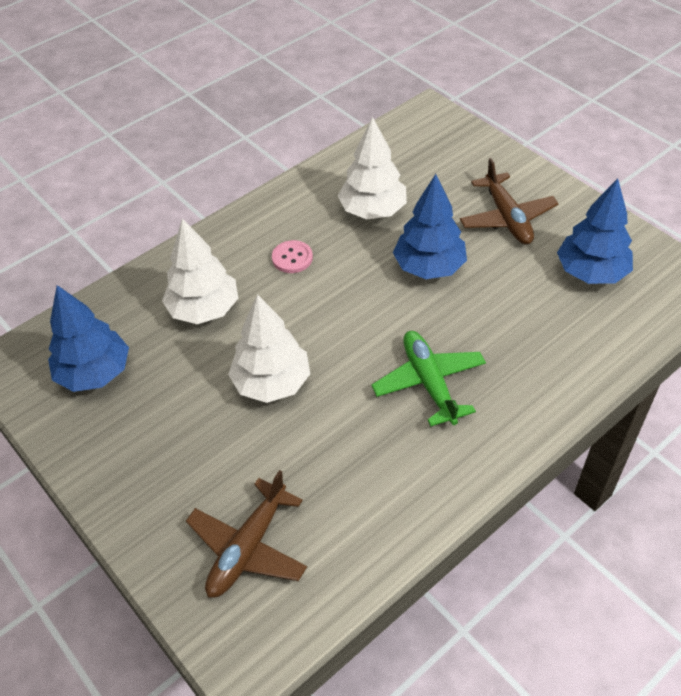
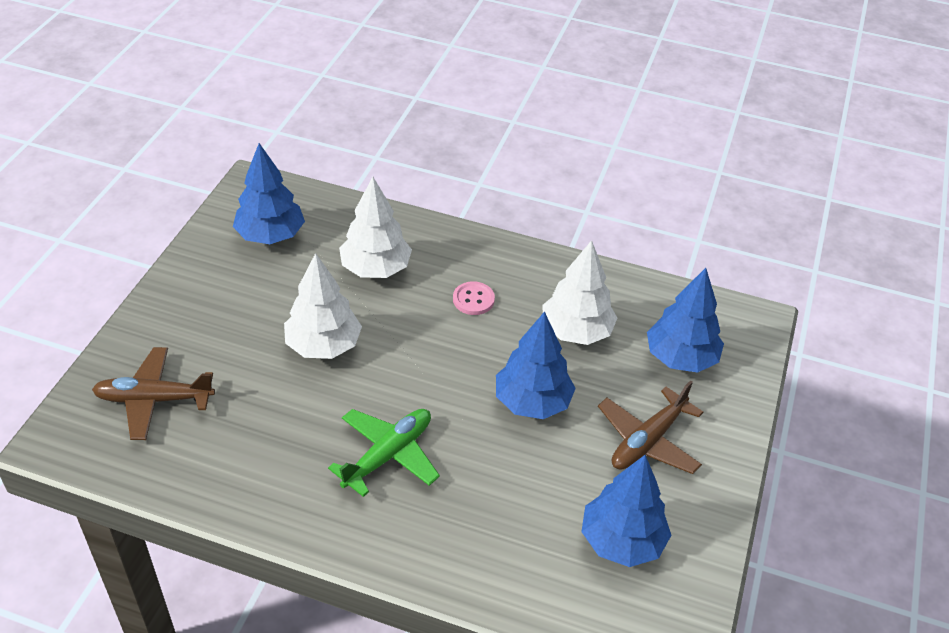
camera: 55 degrees right, 5 degrees down
(439, 165) = (680, 358): none -> blue tree

